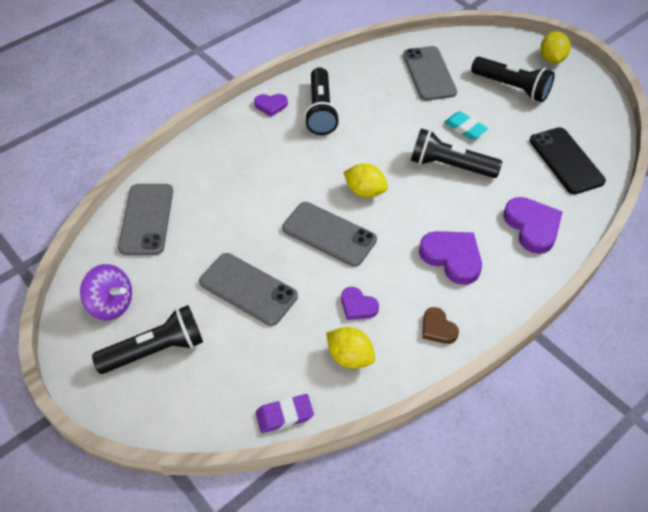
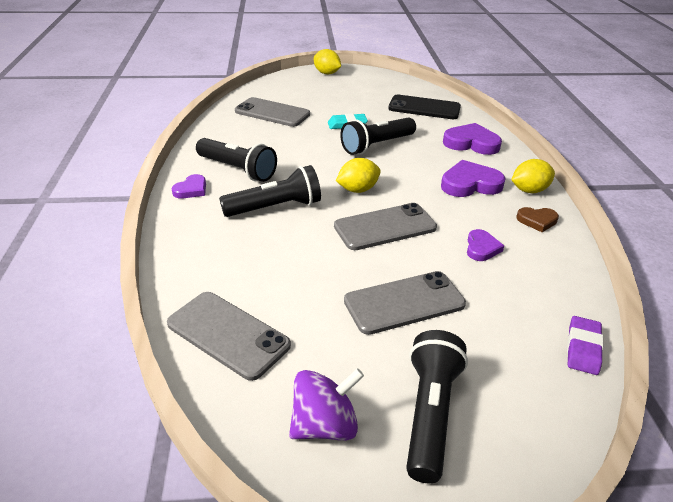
camera: 55 degrees left, 15 degrees down
(350, 357) = (536, 277): yellow lemon -> yellow lemon (529, 190)
(358, 306) = (481, 248): purple heart -> purple heart turned 60 degrees counterclockwise
(511, 87) = (333, 94): black flashlight -> black flashlight (275, 207)

